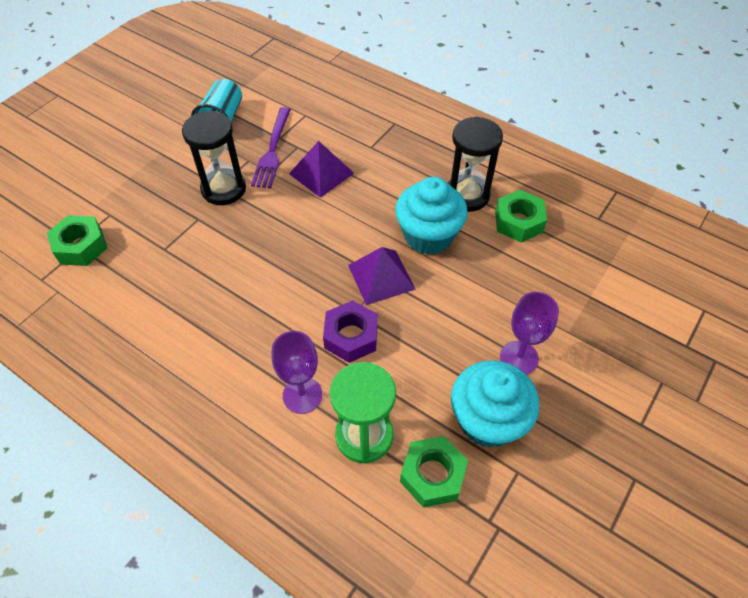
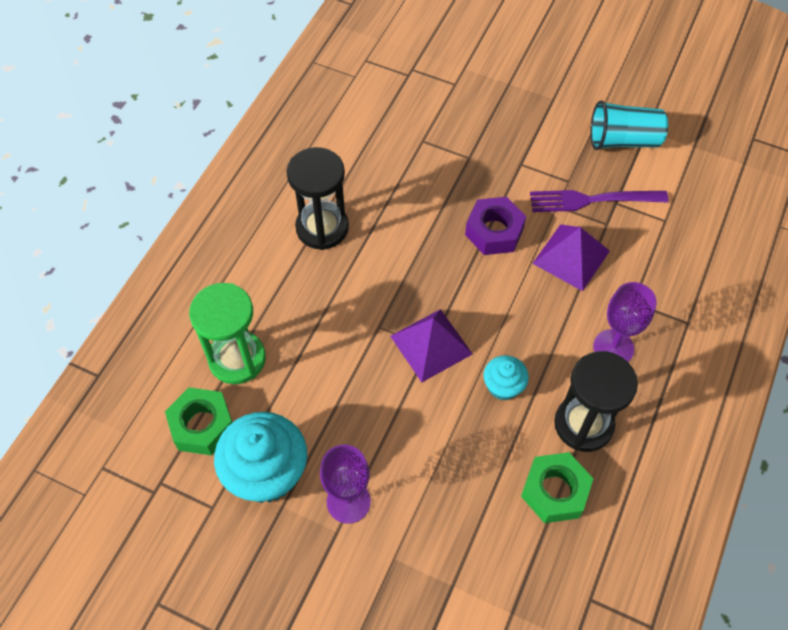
camera: 80 degrees right, 5 degrees up
(81, 246) = (410, 75): green nut -> none
(223, 189) = (518, 169): black hourglass -> black hourglass (322, 228)
(302, 395) = (274, 297): purple goblet -> purple goblet (613, 347)
(351, 336) = (347, 328): purple nut -> purple nut (494, 231)
(428, 236) = (503, 386): turquoise cupcake -> turquoise cupcake, size x0.52

